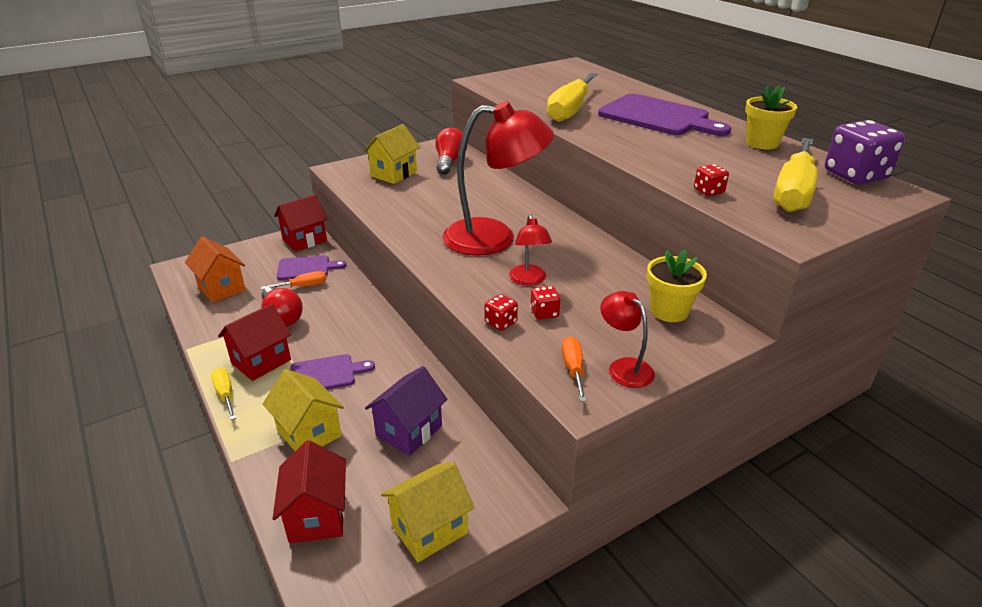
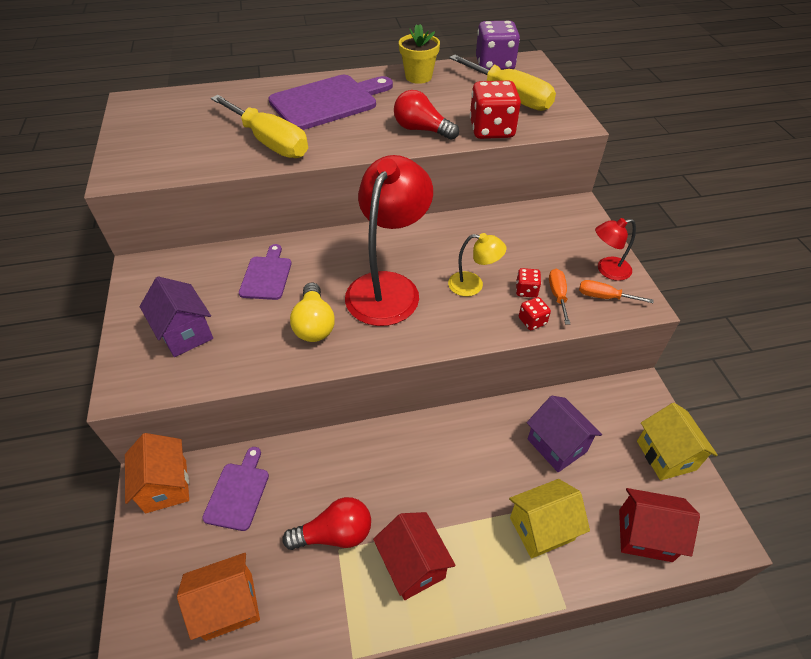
camera: 70 degrees left, 15 degrees up
(225, 394) = (460, 609): yellow screwdriver -> none
(303, 286) = (279, 501): orange screwdriver -> orange screwdriver (557, 295)
(304, 240) = (166, 486): red house -> orange house
(326, 374) = (457, 500): purple cutting board -> purple cutting board (266, 276)
(393, 174) = (185, 333): yellow house -> purple house
(430, 216) = (314, 324): none -> yellow light bulb
(450, 162) = (193, 277): red light bulb -> red light bulb (421, 130)
(529, 280) = (473, 285): red lamp -> yellow lamp
(669, 311) = (544, 224): yellow flower pot -> none
(708, 191) = (491, 130): red dice -> red dice, size x2.10

